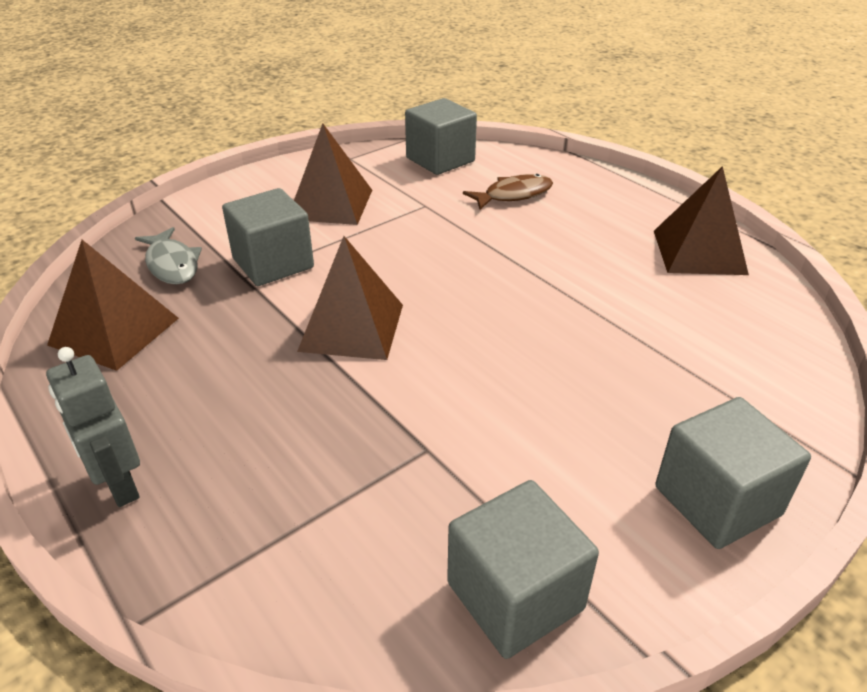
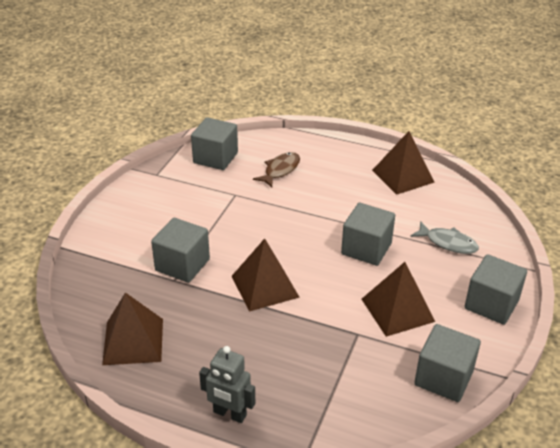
camera: 30 degrees left, 0 degrees up
(172, 264) = (121, 288): grey fish -> grey fish (448, 243)
(331, 204) = (177, 213): brown pyramid -> brown pyramid (397, 310)
(553, 330) = (366, 249): none -> grey cube

